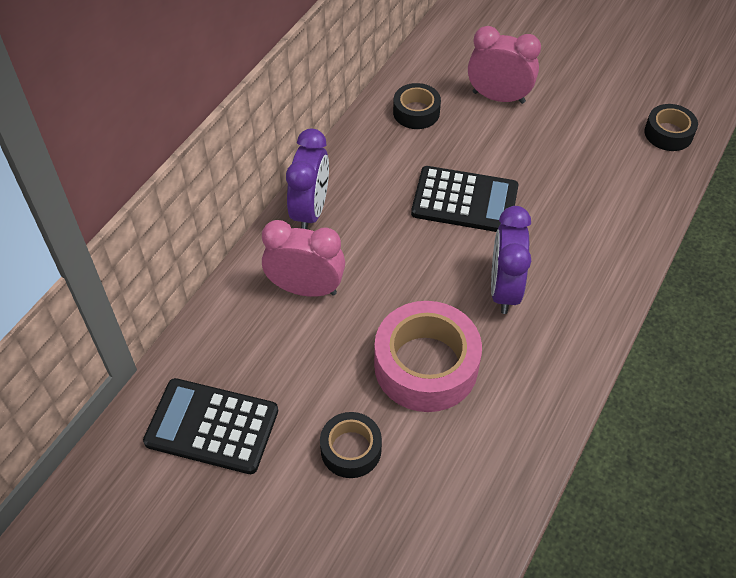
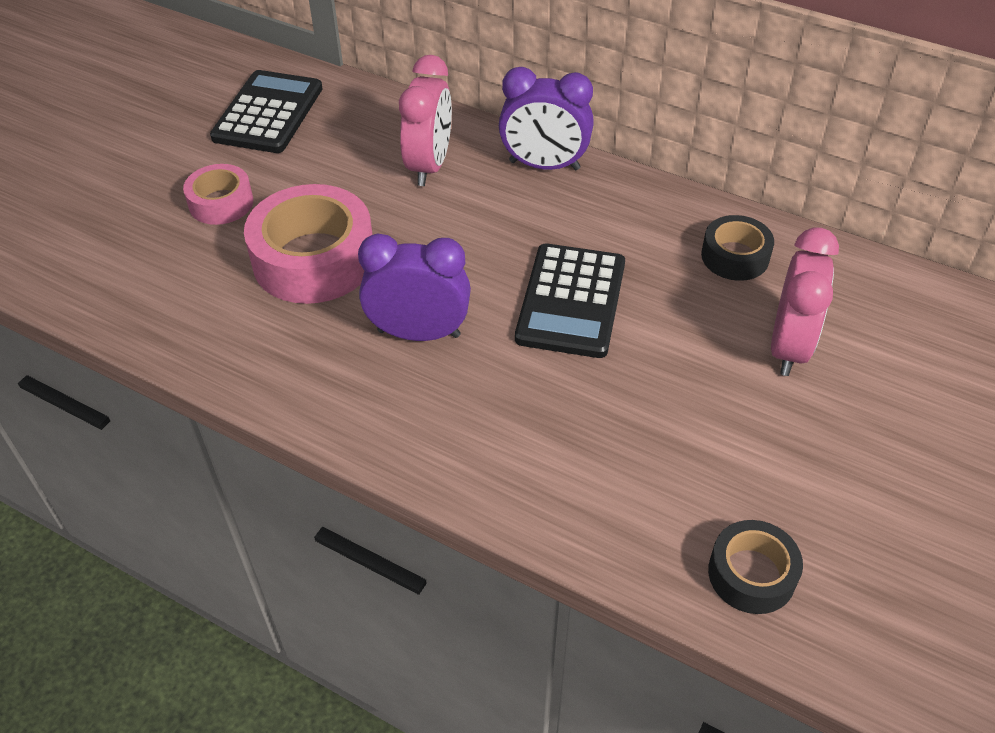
camera: 90 degrees right, 5 degrees down
(351, 449) = (221, 203): black tape -> pink tape

